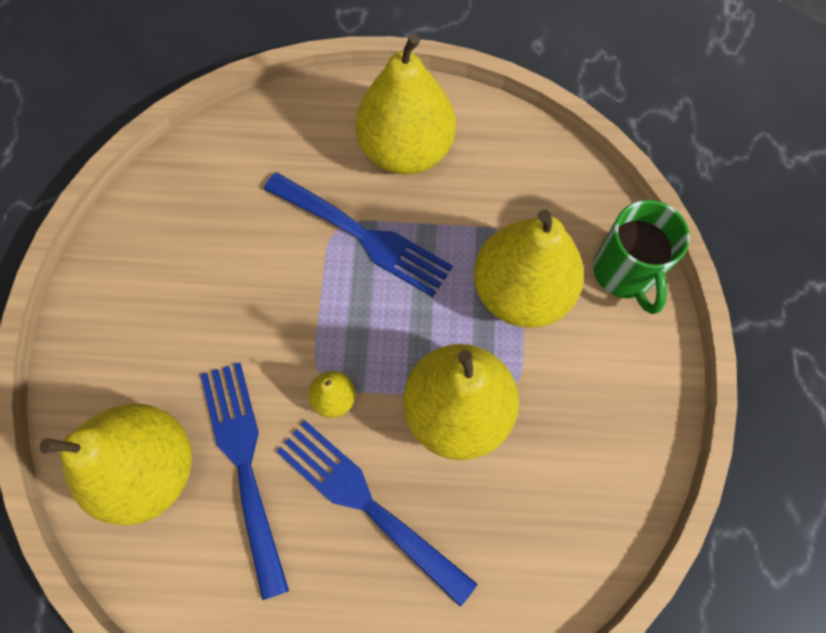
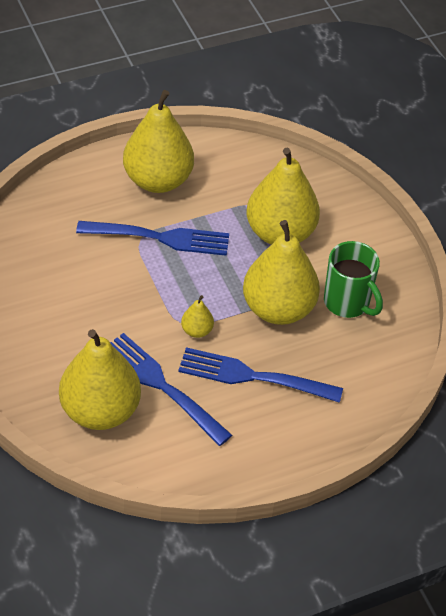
camera: 30 degrees left, 20 degrees down
(624, 273) = (338, 202): green mug -> green mug (347, 302)

